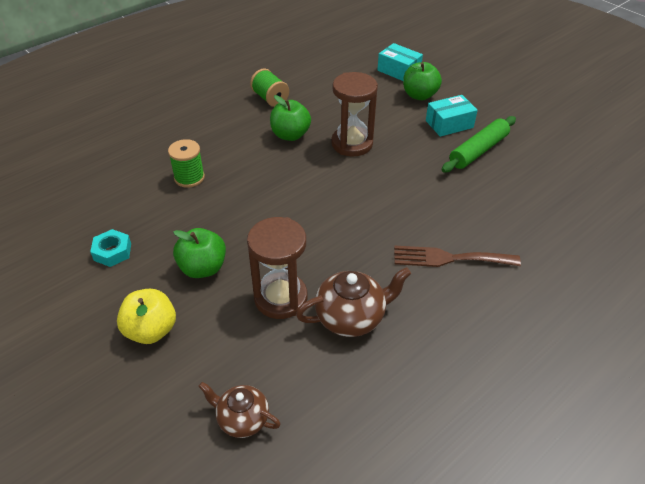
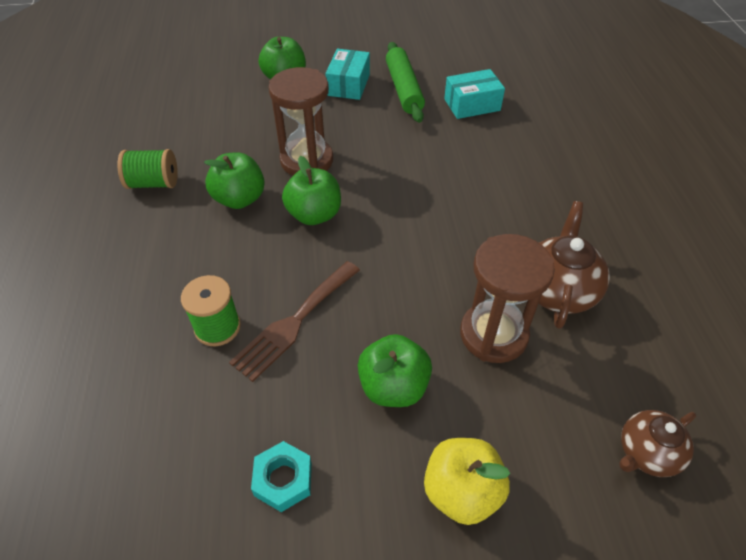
camera: 55 degrees left, 5 degrees up
(308, 170) = (314, 215): none -> green apple
(398, 71) = (230, 70): turquoise box -> turquoise box (472, 105)
(449, 258) = (527, 182): brown fork -> brown fork (294, 322)

